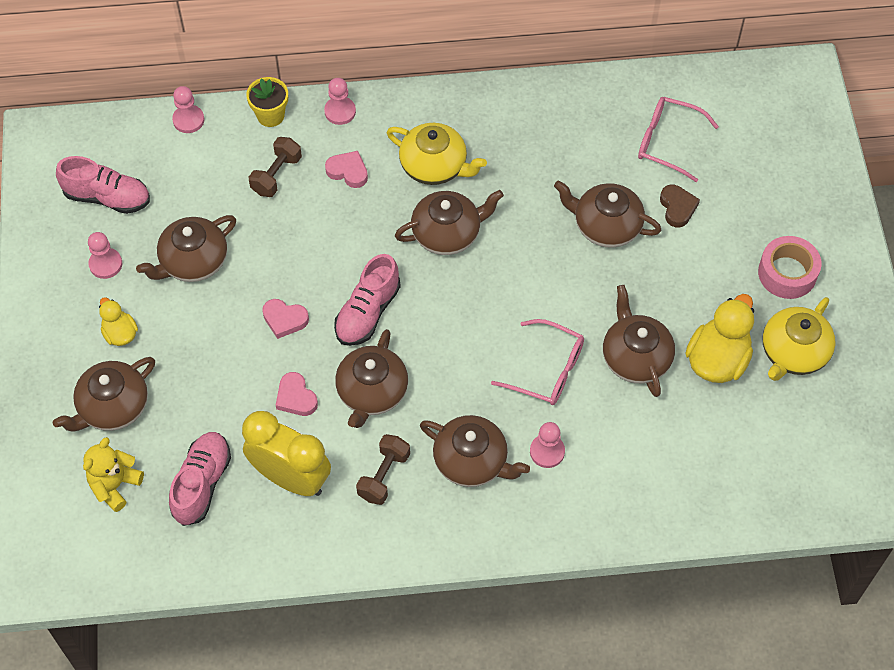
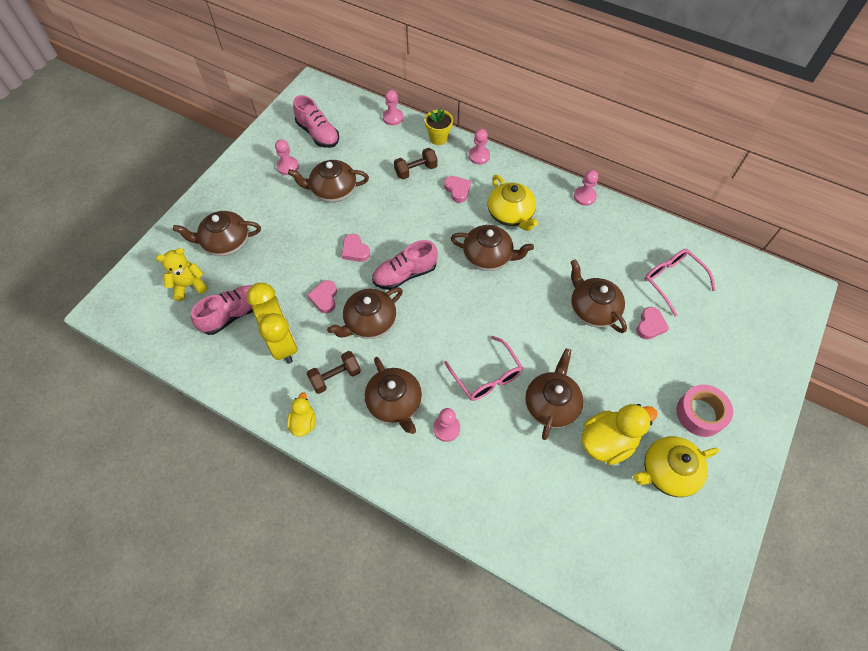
camera: 35 degrees right, 0 degrees up
(120, 333) = (263, 206): yellow duck -> yellow duck (303, 422)
(503, 94) = (584, 196): none -> pink pawn
(677, 207) = (650, 325): brown heart -> pink heart

